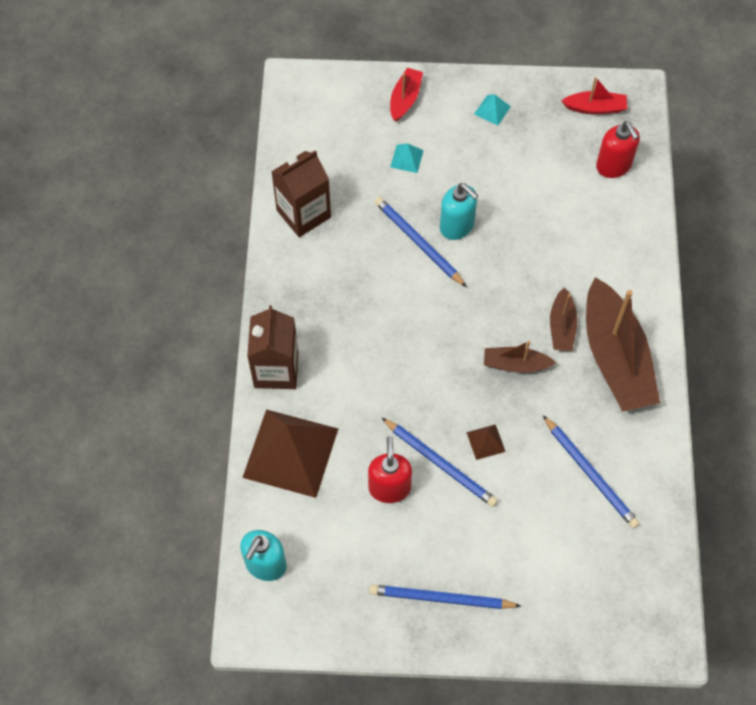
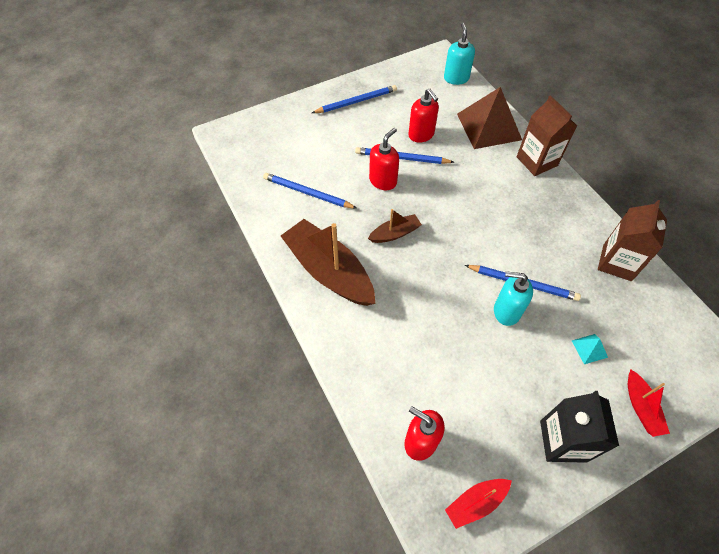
camera: 150 degrees right, 5 degrees down
(486, 442) = (383, 181): brown pyramid -> red soap dispenser
(492, 110) = (563, 441): turquoise pyramid -> black carton
(562, 326) = (379, 274): brown boat -> none

